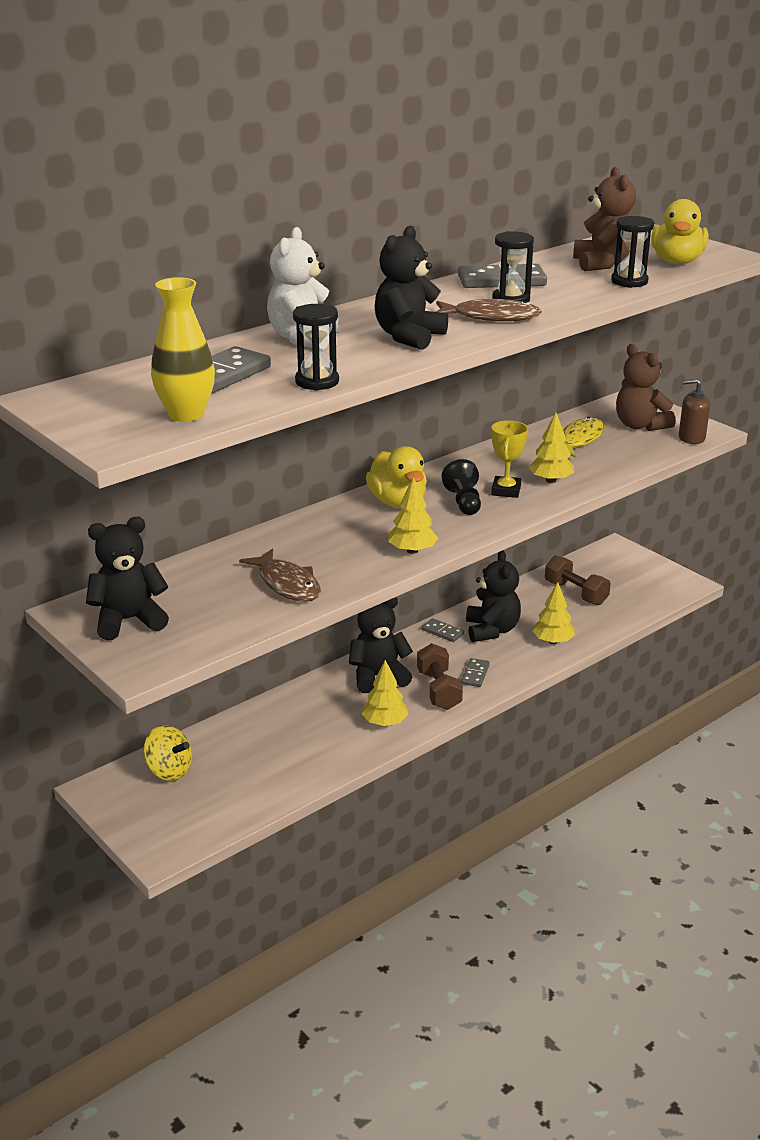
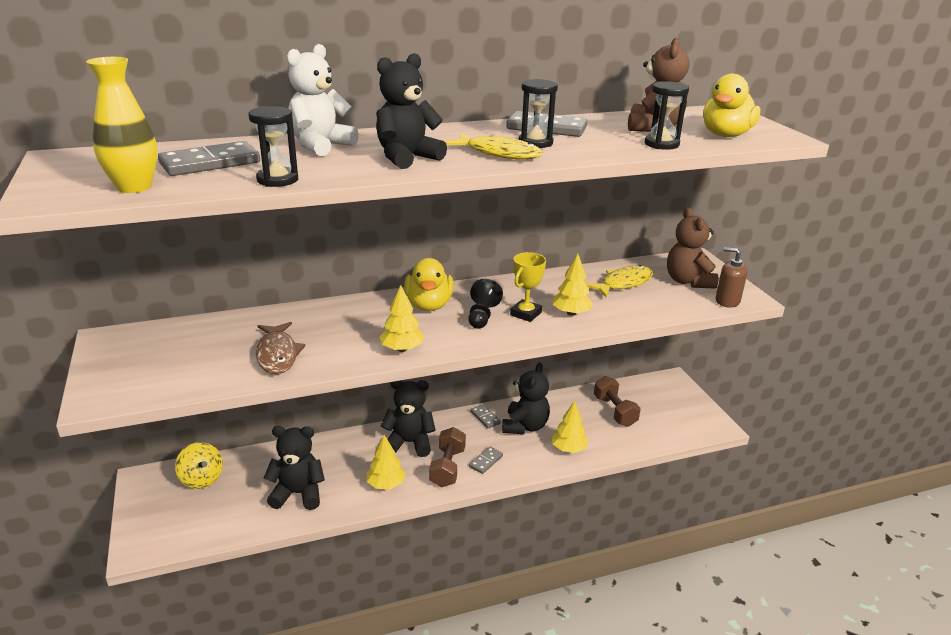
camera: 20 degrees right, 0 degrees up
(128, 620) = (134, 356): black teddy bear -> black teddy bear (298, 493)
(490, 317) = (499, 153): brown fish -> yellow fish

